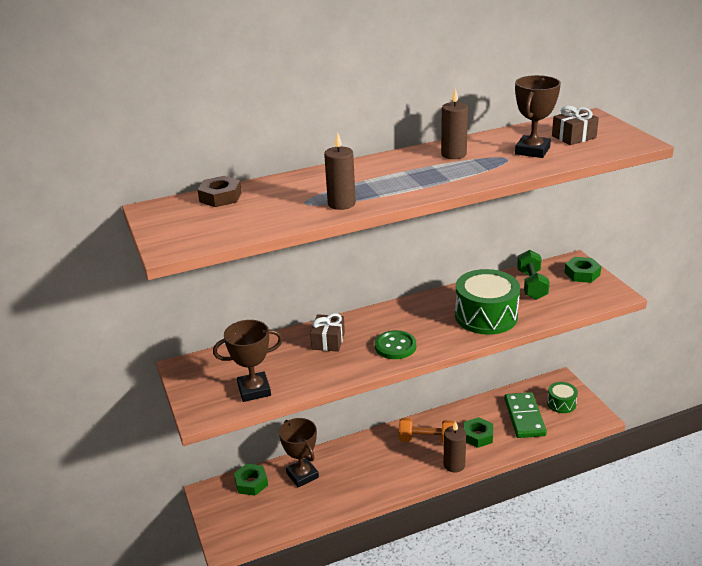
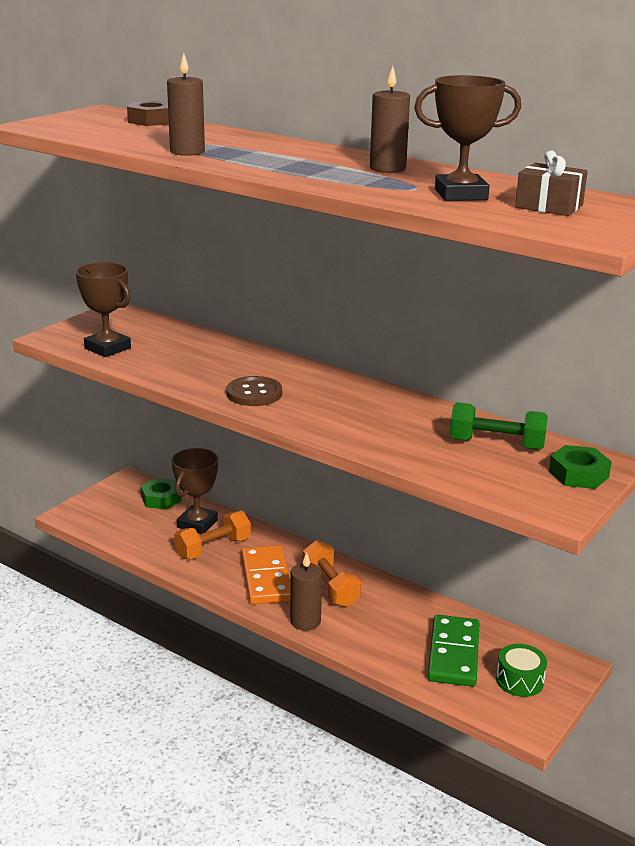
camera: 55 degrees right, 5 degrees down
(328, 341) = (227, 359): brown gift -> none
(340, 478) = (213, 548): none -> orange dumbbell
(395, 346) = (254, 393): green button -> brown button
(395, 465) = (266, 578): none -> orange domino
(478, 436) = (376, 624): green nut -> none
(486, 316) = (380, 430): green drum -> none
(524, 417) = (454, 654): green domino -> green domino turned 45 degrees counterclockwise
(531, 285) = (496, 444): green dumbbell -> green dumbbell turned 45 degrees clockwise

